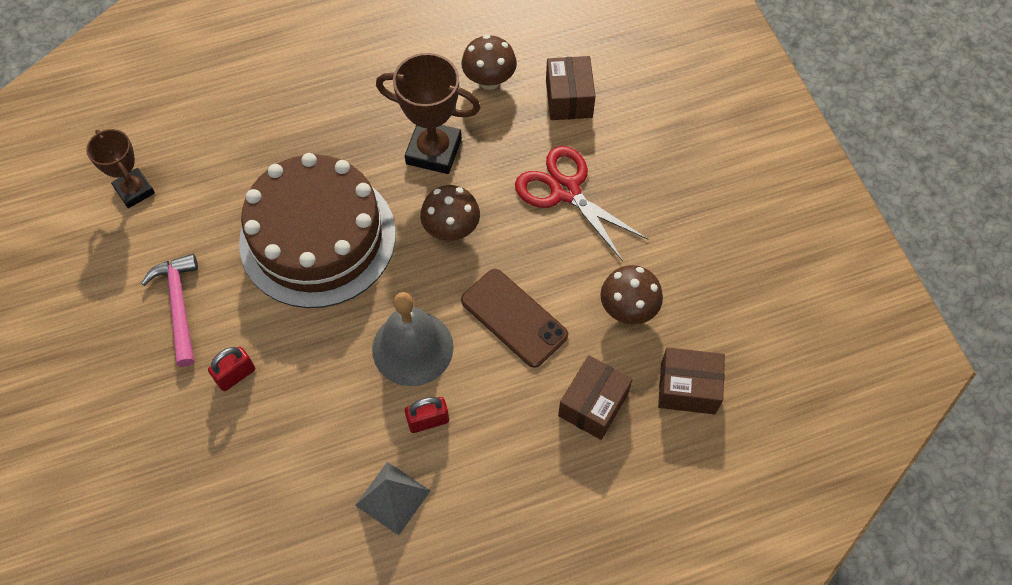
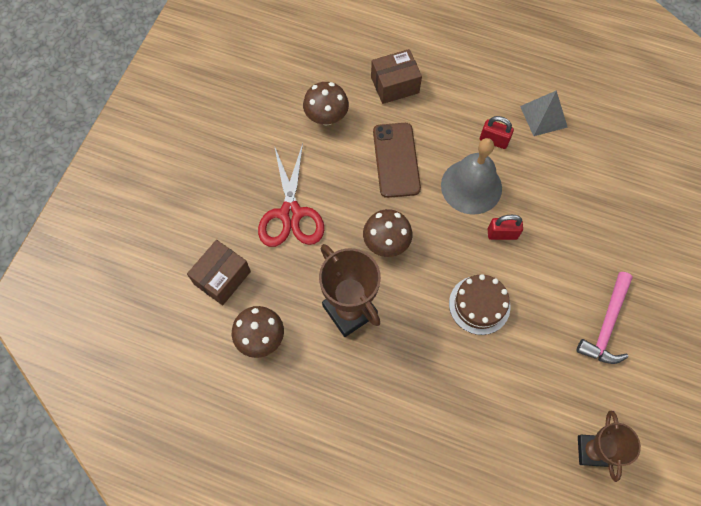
camera: 140 degrees left, 5 degrees up
(235, 375) = (594, 248): red padlock -> red padlock (502, 234)
(318, 237) = (479, 305): brown cake -> brown cake, size x0.46
(687, 388) = (337, 57): brown box -> none

